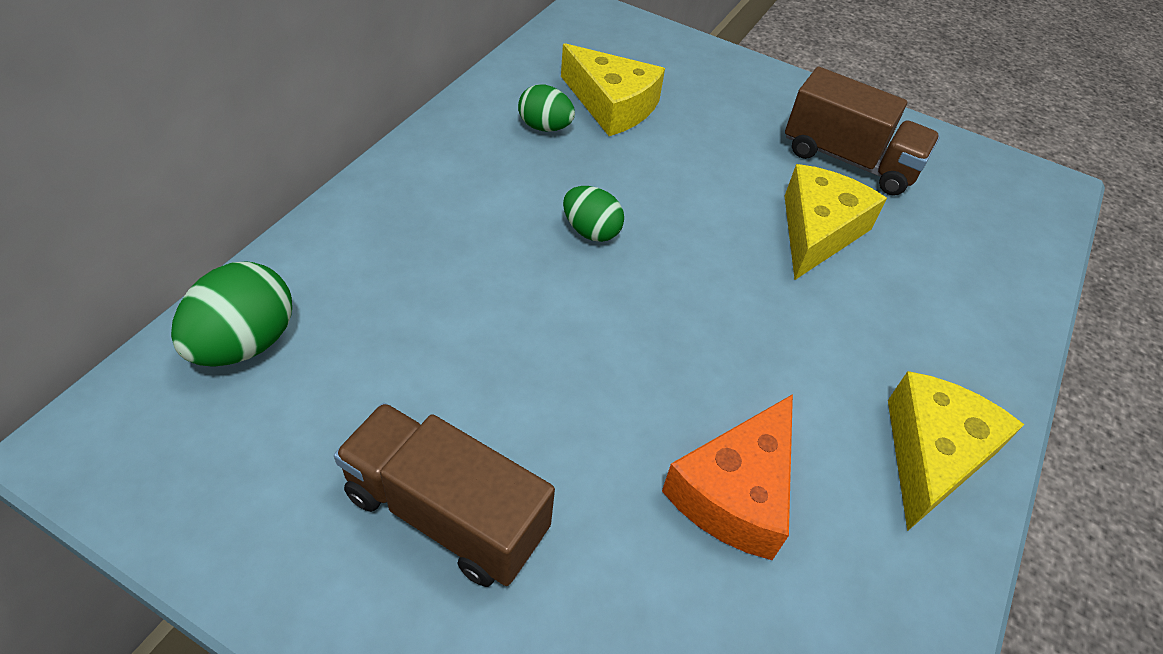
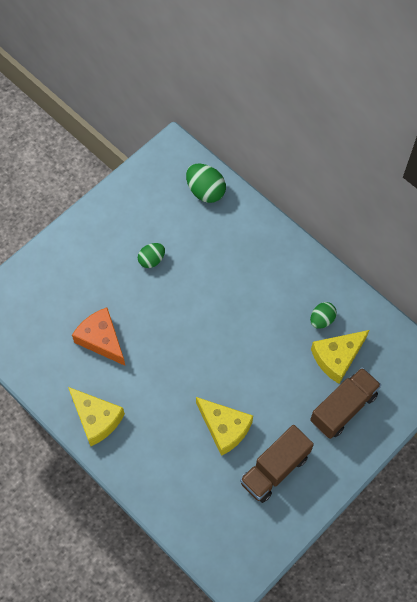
camera: 110 degrees right, 15 degrees up
(446, 513) = (119, 247): brown truck -> brown truck (343, 408)
(591, 231) = (243, 323): green egg -> green egg (152, 260)

